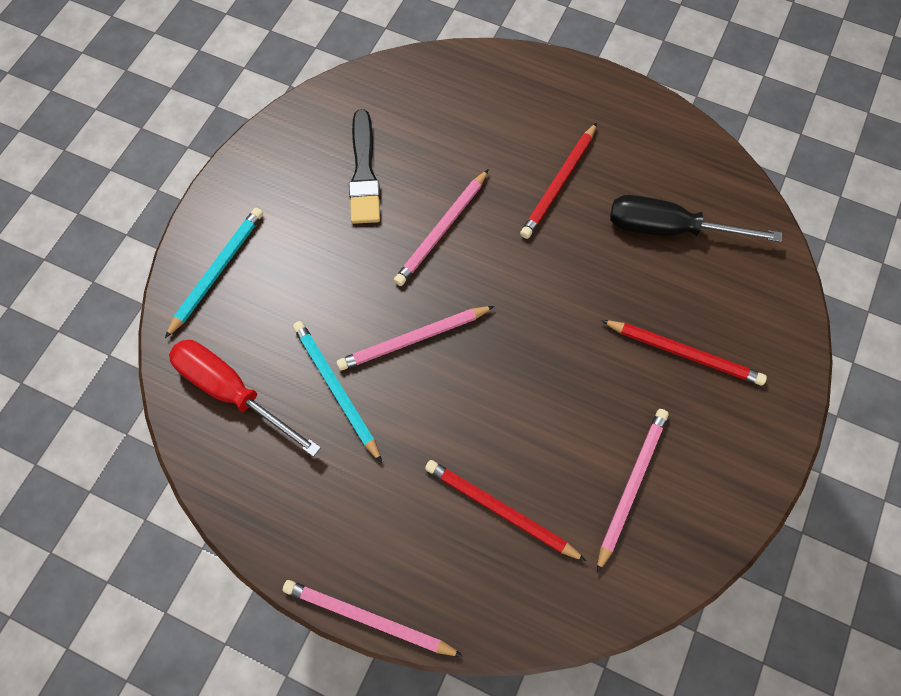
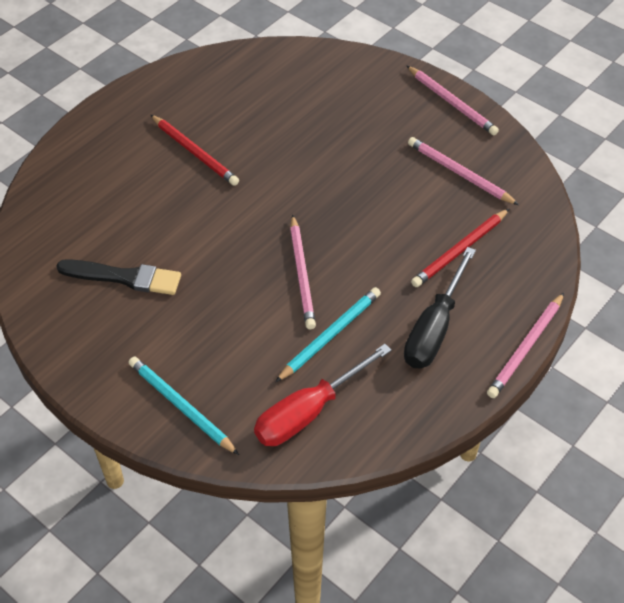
camera: 75 degrees left, 15 degrees down
(336, 389) = (330, 335): turquoise pencil -> turquoise pencil turned 150 degrees clockwise
(442, 230) = (207, 235): pink pencil -> pink pencil (452, 103)
(669, 229) = (263, 101): black screwdriver -> black screwdriver (434, 328)
(684, 353) = (367, 120): red pencil -> none

